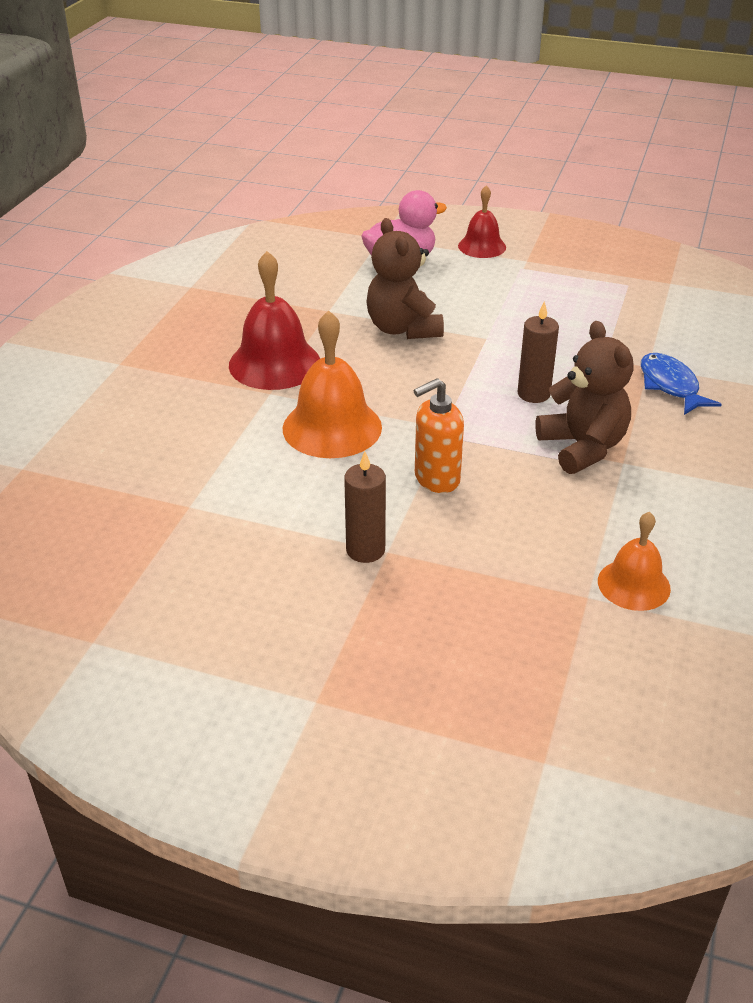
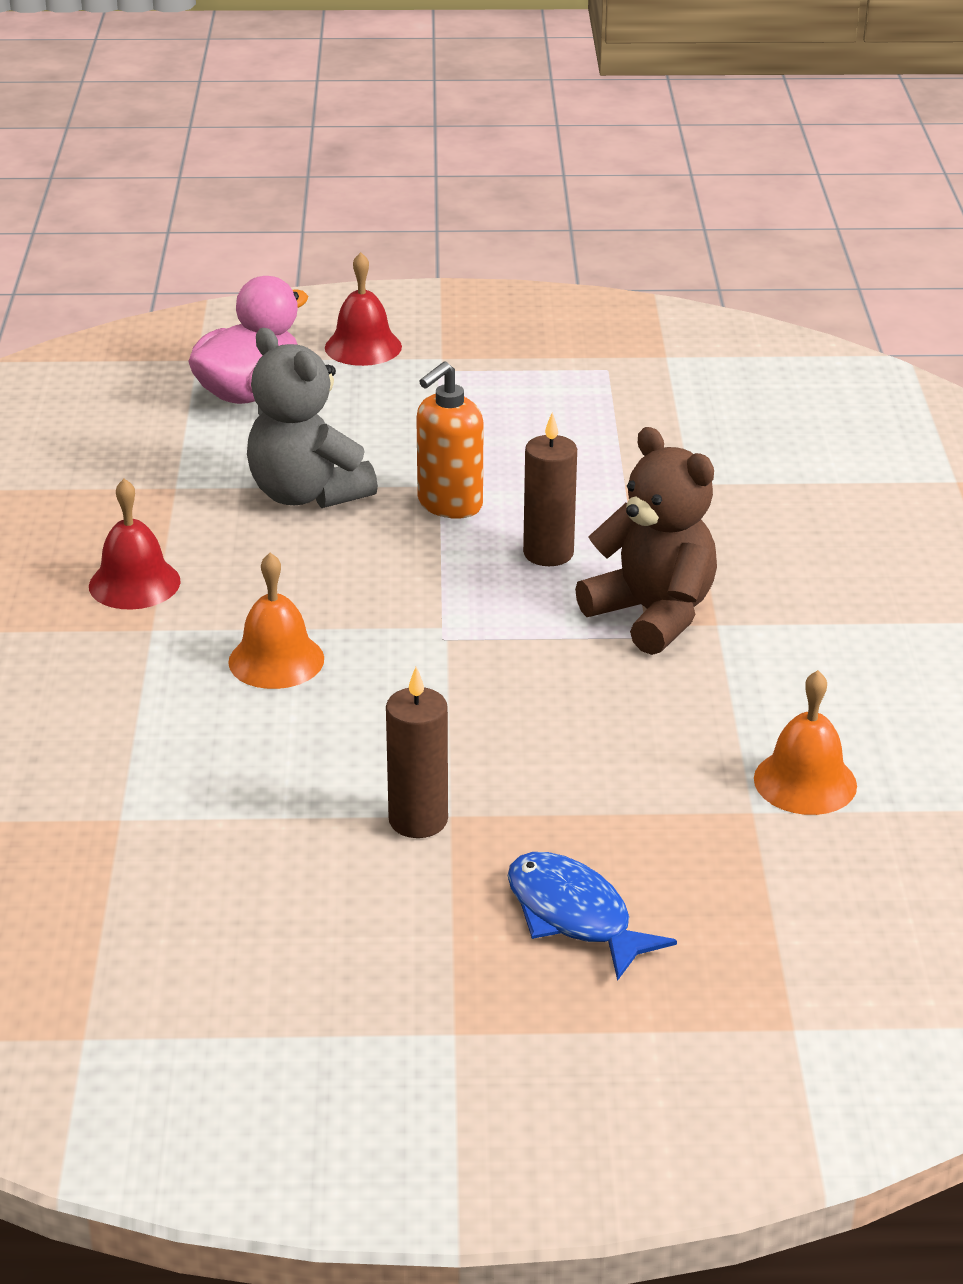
camera: 20 degrees left, 5 degrees down
(274, 363) = (134, 583): red bell -> red bell, size x0.61
(332, 427) = (276, 660): orange bell -> orange bell, size x0.61
(403, 329) = (307, 494): brown teddy bear -> grey teddy bear
(436, 479) = (469, 701): orange soap dispenser -> orange soap dispenser (449, 505)
(670, 385) = (733, 505): blue fish -> blue fish (574, 916)

